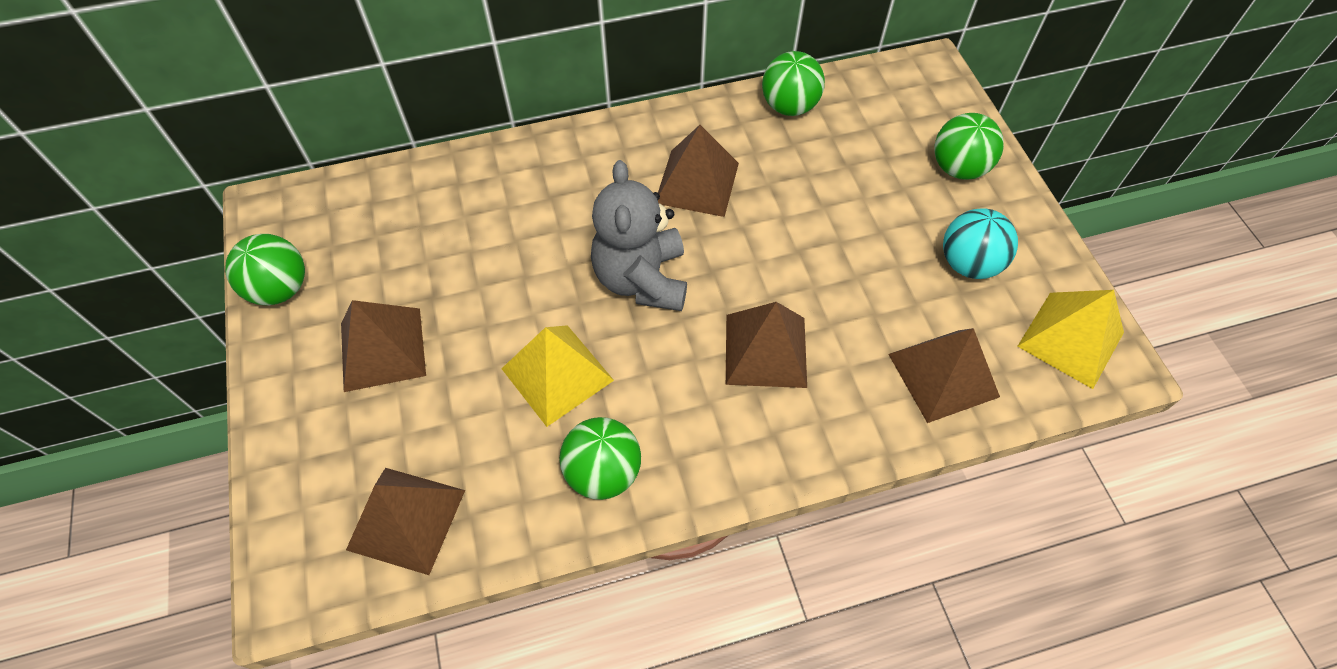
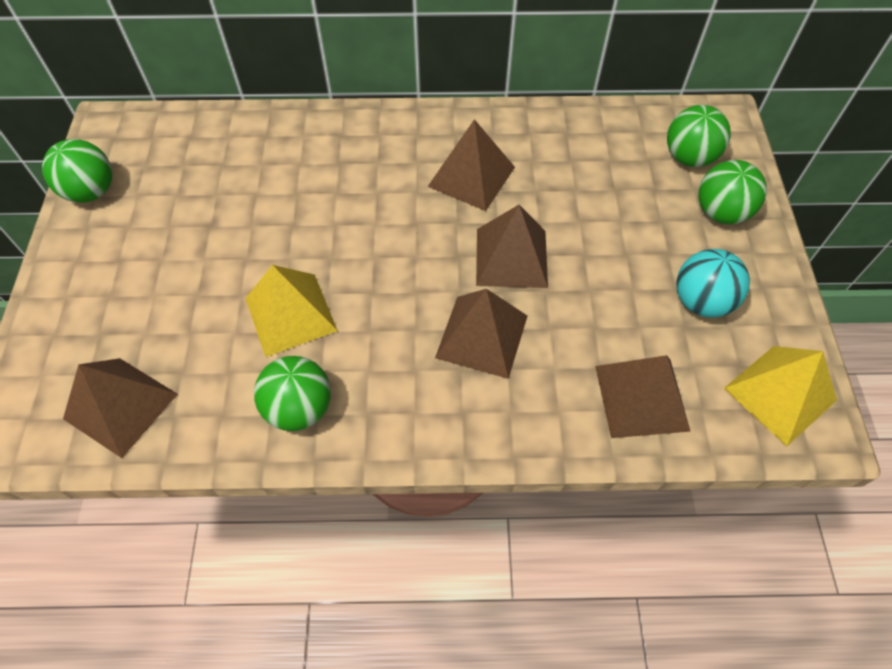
camera: 15 degrees right, 0 degrees up
(382, 349) = (154, 259): brown pyramid -> brown pyramid (511, 257)
(641, 279) = (393, 249): grey teddy bear -> none
(789, 106) = (578, 127): green ball -> green ball (689, 157)

